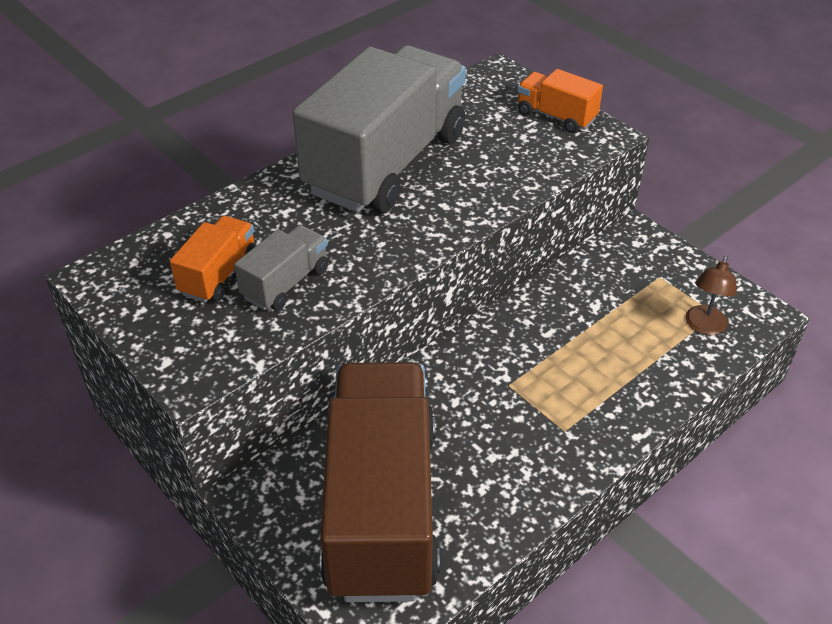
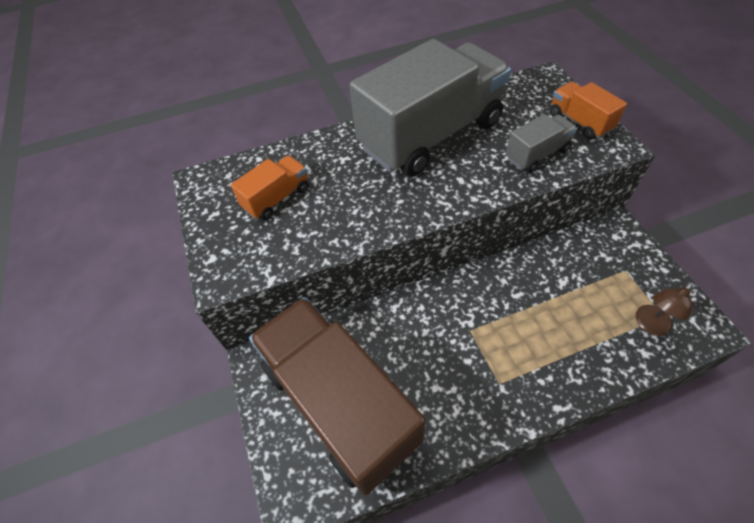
camera: 25 degrees right, 10 degrees up
(286, 283) = (318, 217): grey truck -> grey truck (537, 154)
(381, 507) = (339, 403): brown truck -> brown truck turned 60 degrees counterclockwise

